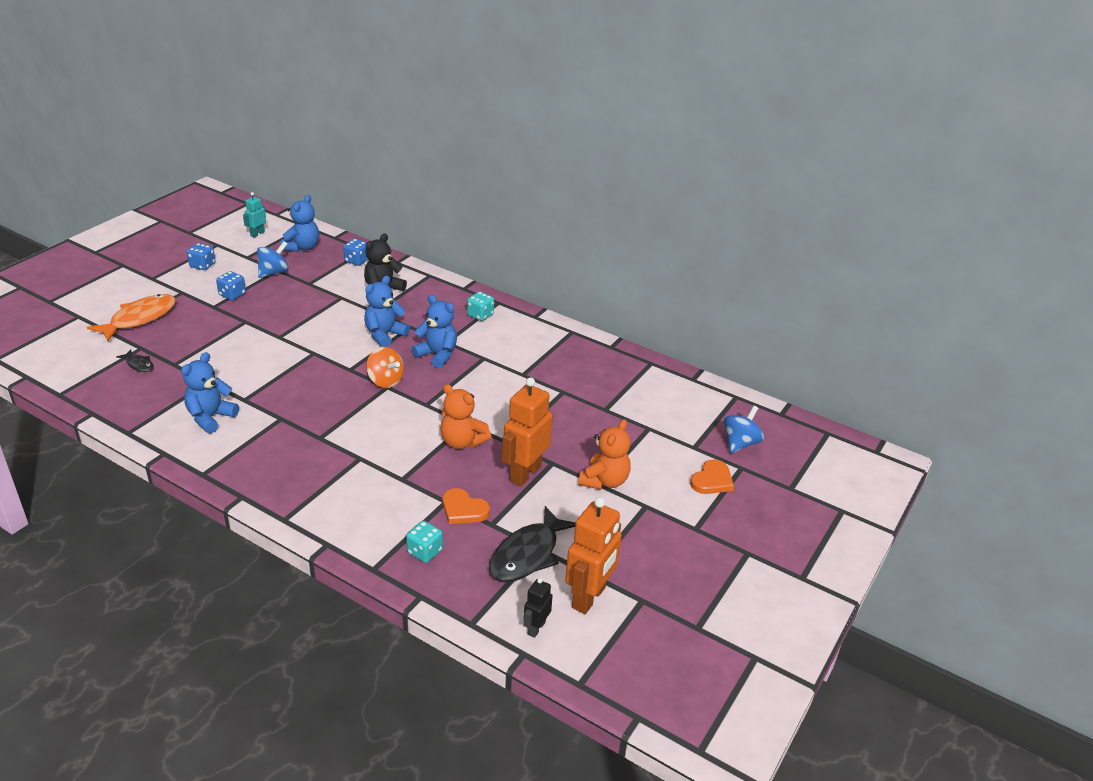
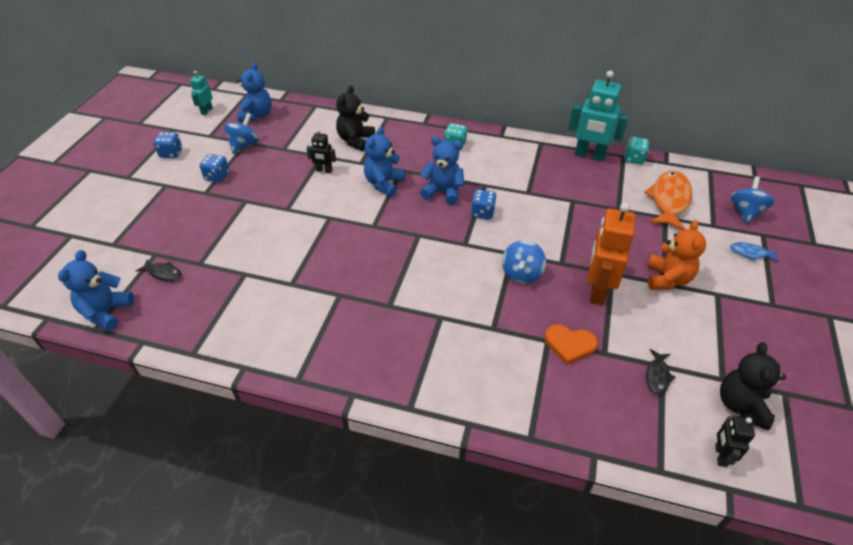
camera: 15 degrees left, 10 degrees up
(139, 318) = (137, 223): orange fish -> orange fish (669, 200)
(210, 417) = (269, 313): blue teddy bear -> blue teddy bear (106, 312)
(335, 311) = (324, 171): none -> black robot
(357, 261) = (314, 118): blue dice -> blue dice (482, 213)
(385, 381) = (413, 229): orange spinning top -> none
(424, 551) = (565, 402): turquoise dice -> turquoise dice (634, 159)
(462, 442) = (521, 274): orange teddy bear -> blue spinning top
(527, 554) = (657, 376): black fish -> black fish, size x0.48
(589, 598) = (741, 405): orange robot -> black teddy bear
(614, 355) = (589, 155): none -> turquoise robot
(712, 480) = (750, 253): orange heart -> blue fish

